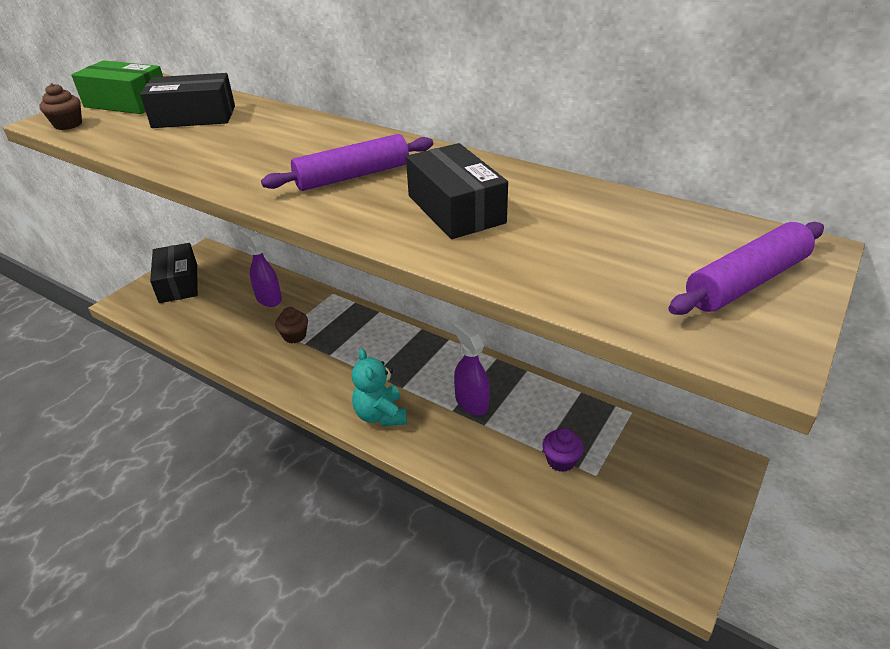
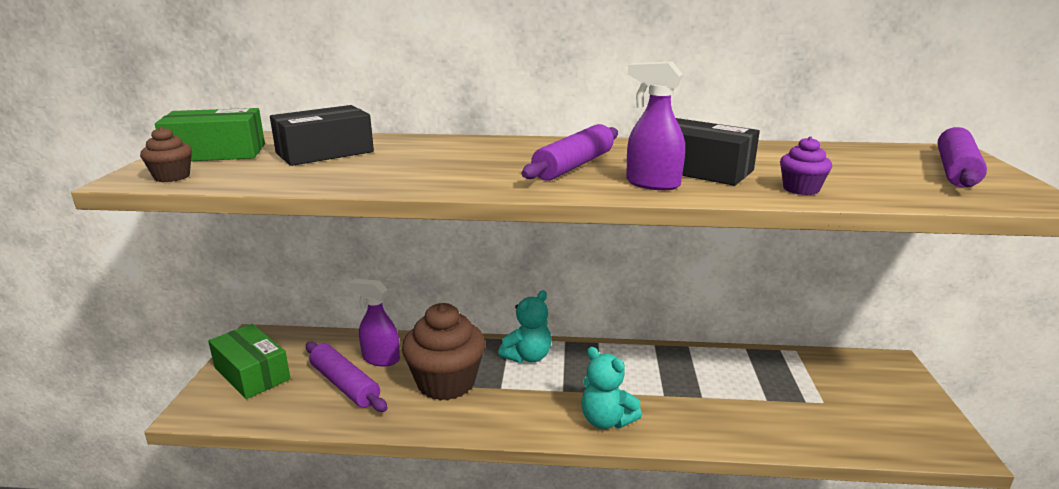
camera: 30 degrees left, 15 degrees down
(178, 283) = (252, 373): black box -> green box
(226, 313) = (345, 385): none -> purple rolling pin
(294, 336) = (446, 383): brown cupcake -> brown cupcake, size x2.21
(376, 333) = (528, 357): none -> turquoise teddy bear
(471, 402) = (672, 383): purple spray bottle -> purple spray bottle (652, 184)
(561, 460) = (788, 401): purple cupcake -> purple cupcake (801, 189)

